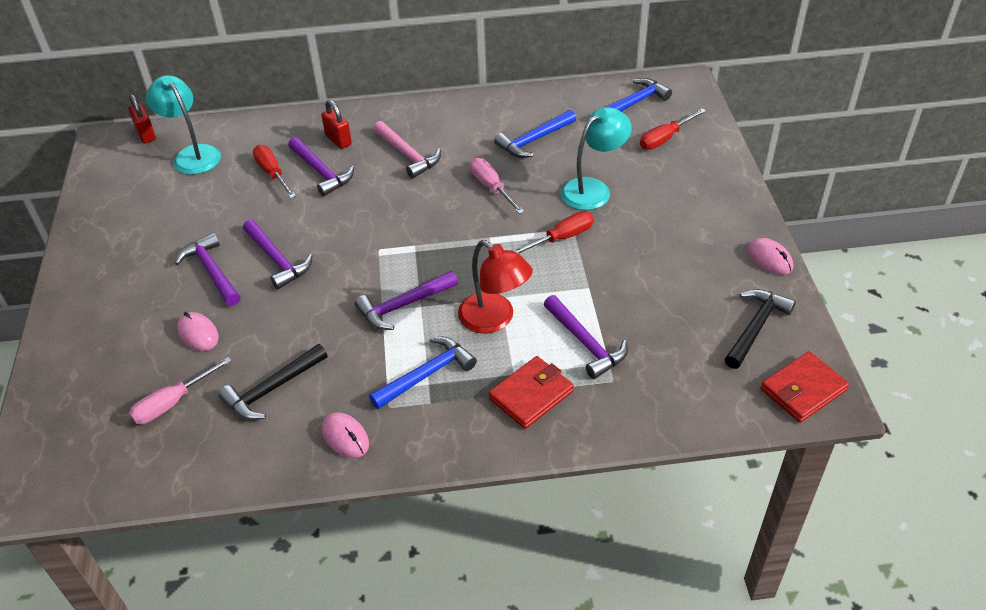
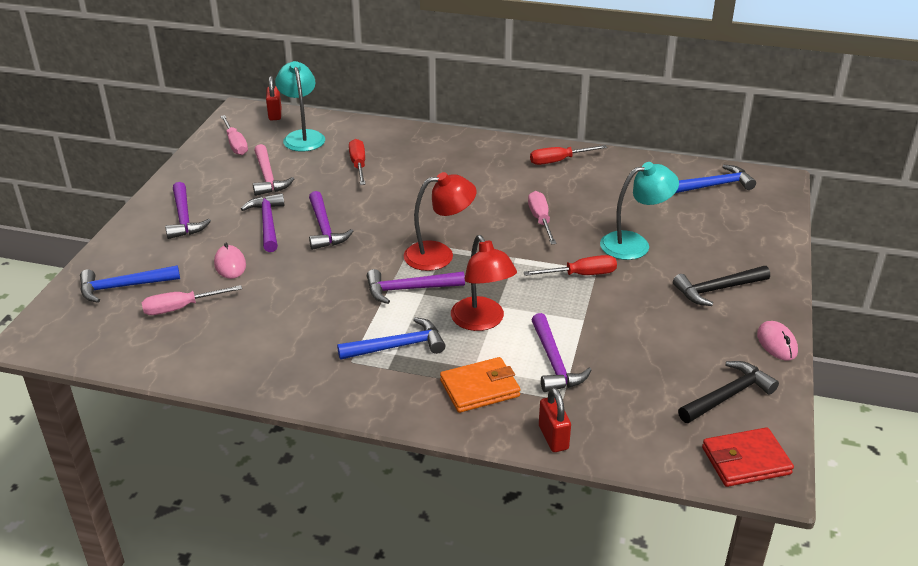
camera: 20 degrees right, 10 degrees down
(121, 183) = (235, 144): none -> pink screwdriver
(272, 389) = (263, 321): black hammer -> black hammer (717, 290)
(321, 172) = (399, 173): purple hammer -> purple hammer (184, 218)
(338, 140) = (428, 153): red padlock -> red padlock (553, 437)
(345, 437) = (301, 373): pink mouse -> none
(408, 155) = (481, 178): pink hammer -> pink hammer (268, 177)
(412, 256) = (439, 255): none -> red lamp
(531, 395) = (480, 388): red wallet -> orange wallet
(534, 140) = (601, 193): blue hammer -> blue hammer (123, 287)
(665, 138) = (729, 220): red screwdriver -> red screwdriver (558, 161)

